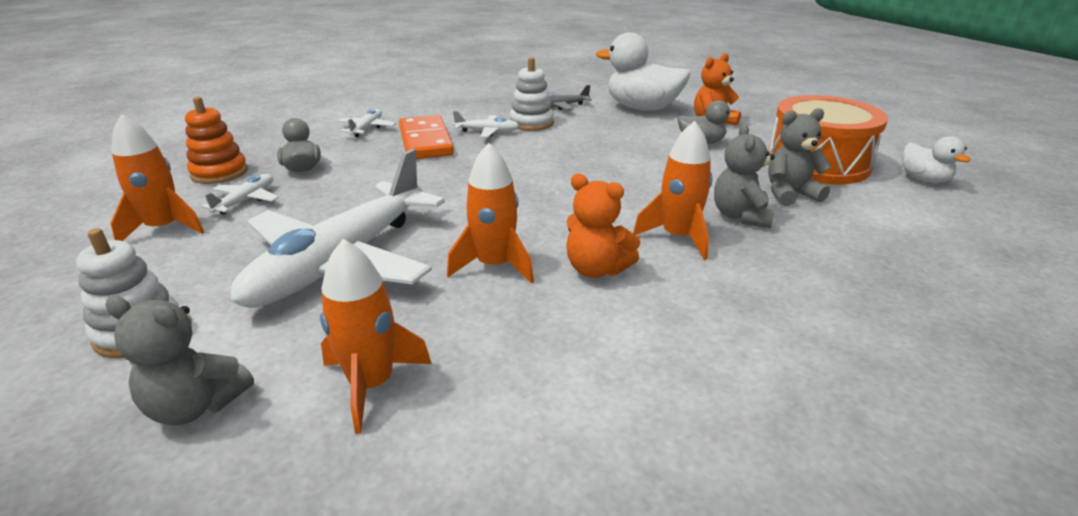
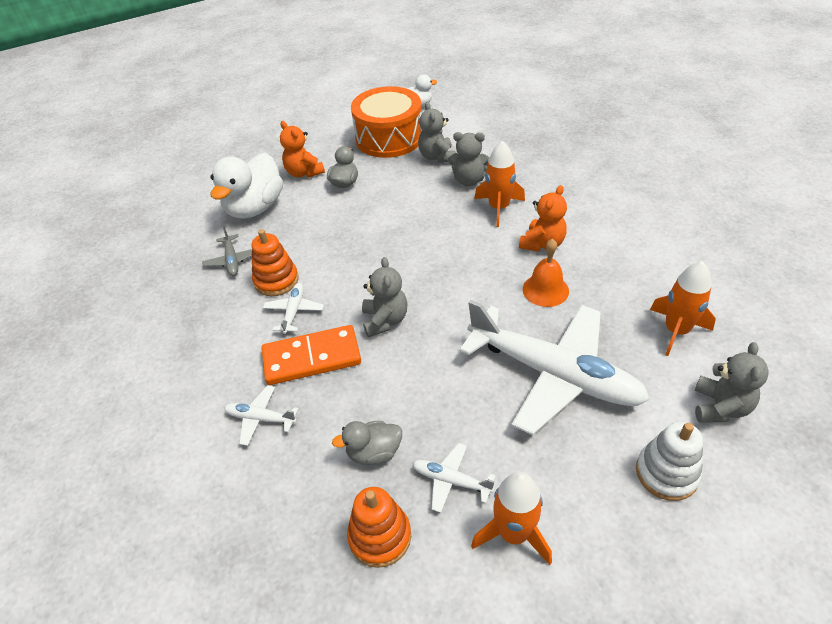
camera: 85 degrees left, 15 degrees up
(464, 169) = (385, 320): none -> grey teddy bear
(494, 265) = (545, 290): orange rocket -> orange bell
(531, 123) = (276, 280): white stacking toy -> orange stacking toy

